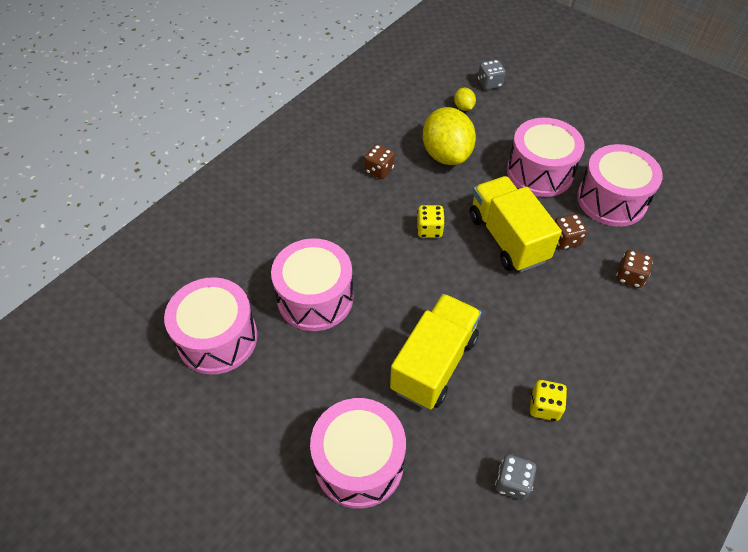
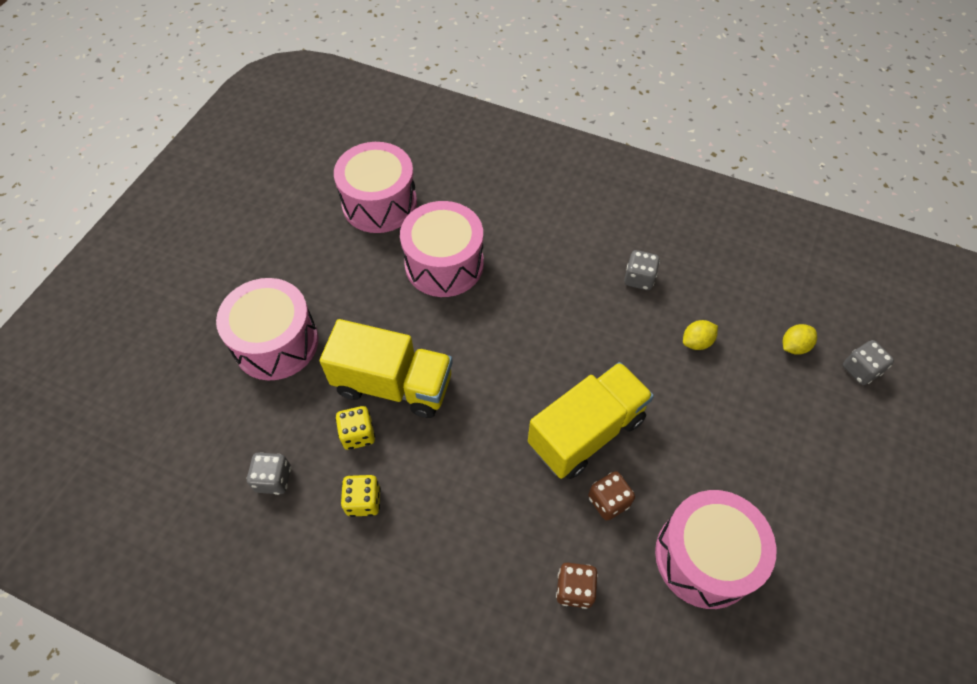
camera: 75 degrees right, 5 degrees up
(379, 170) = (639, 278): brown dice -> grey dice
(429, 229) = (569, 346): yellow dice -> yellow dice (358, 434)
(446, 155) = (696, 342): yellow lemon -> yellow lemon, size x0.44
(539, 172) = (716, 456): pink drum -> none

